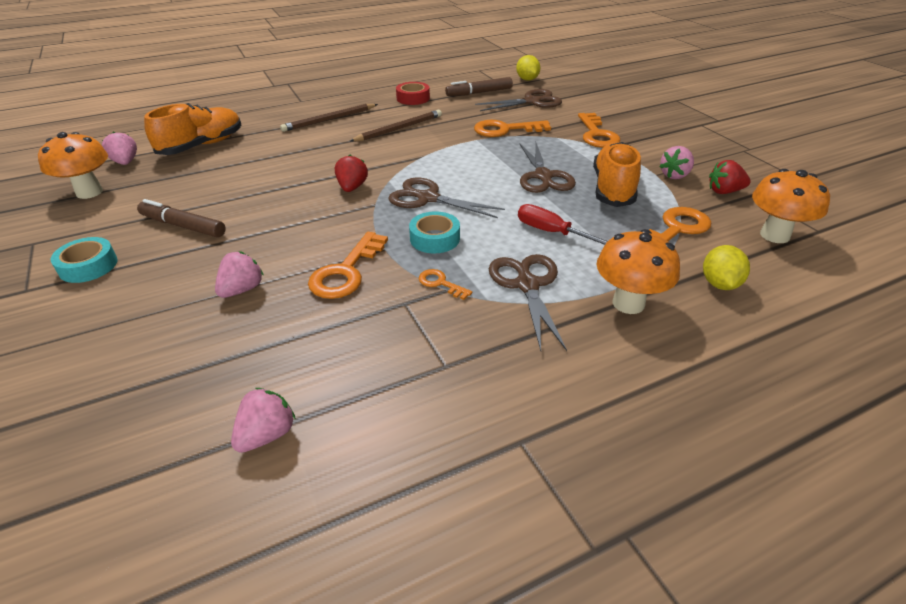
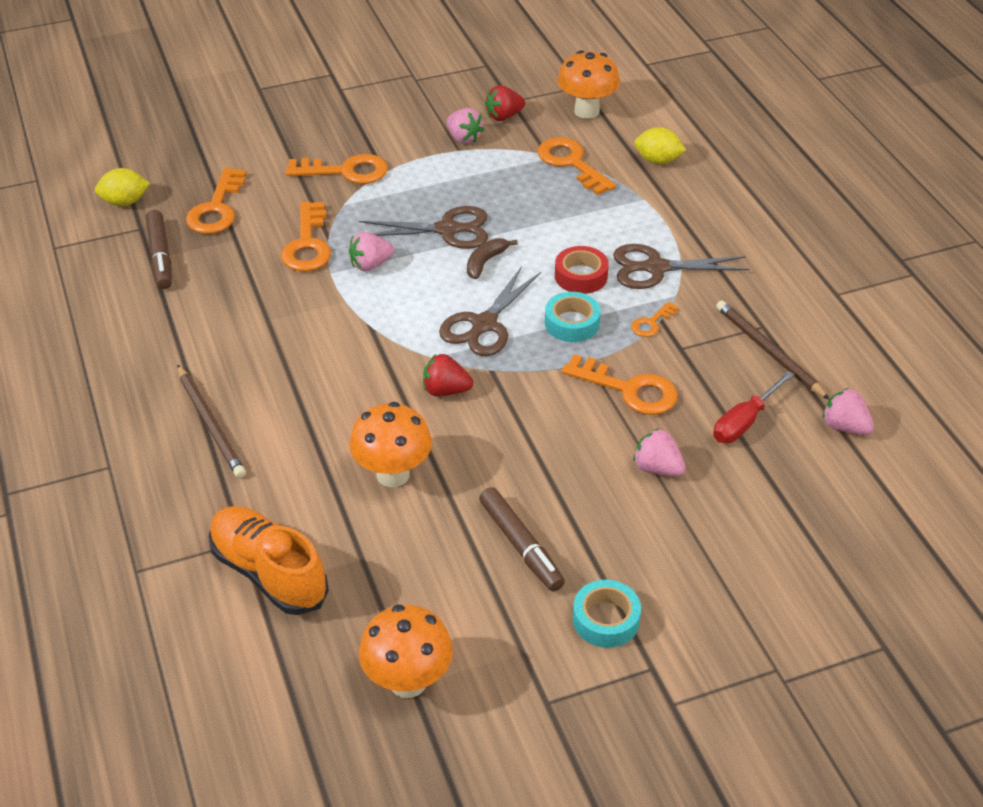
camera: 85 degrees left, 5 degrees up
(125, 162) = (309, 663): pink strawberry -> pink strawberry (370, 265)
(183, 226) = (521, 545): brown marker -> brown marker turned 60 degrees counterclockwise
(399, 128) = (271, 345): brown pencil -> brown pencil (768, 351)
(413, 98) = (154, 328): red tape -> red tape (581, 276)
(507, 194) = (485, 262): none -> brown banana
(532, 101) = (216, 208): brown scissors -> orange key
(552, 232) = (568, 240): red screwdriver -> red screwdriver (744, 422)
(613, 188) = (485, 185): orange shoe -> none
(628, 303) = (683, 214): orange mushroom -> orange mushroom (393, 474)
(724, 191) = (504, 116): red strawberry -> red strawberry turned 60 degrees clockwise

